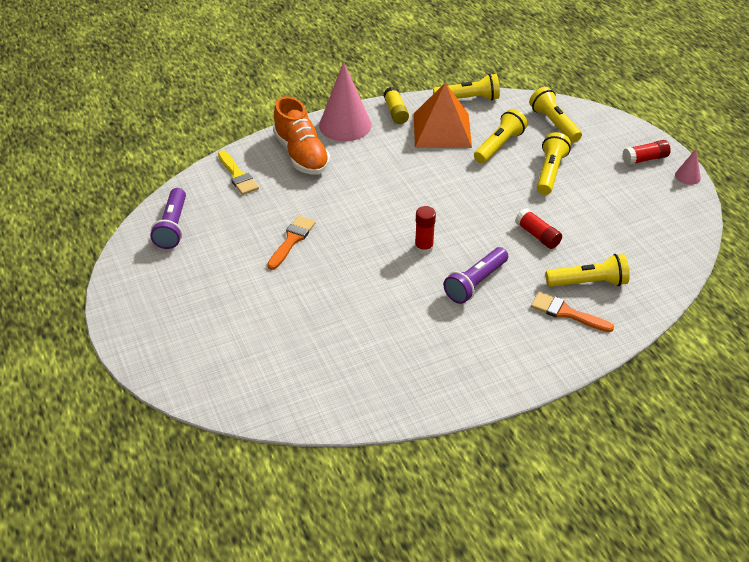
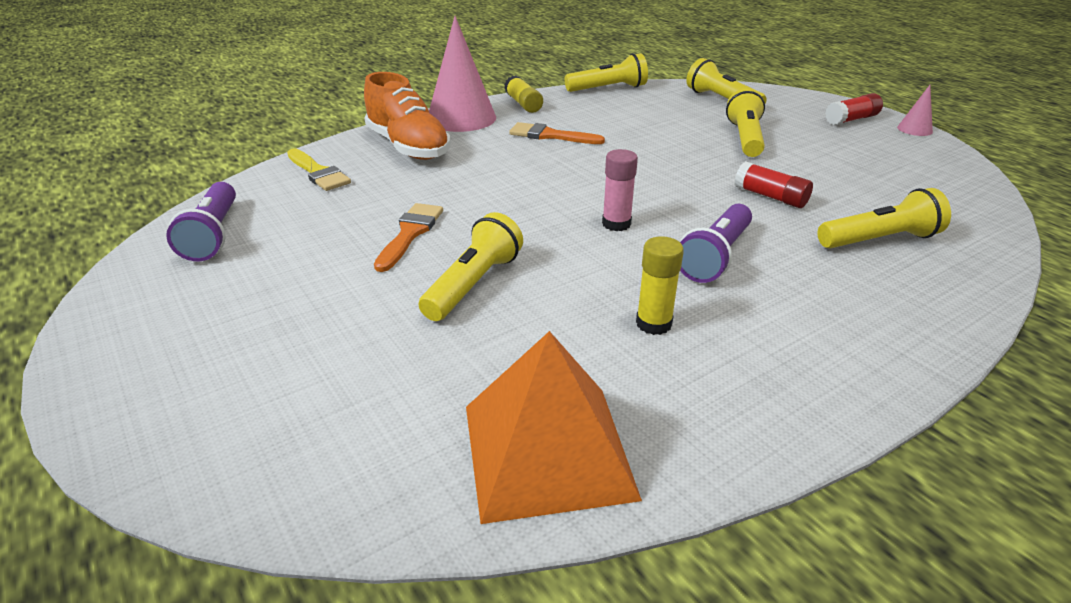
camera: 10 degrees left, 10 degrees down
(418, 327) = (653, 323): none -> yellow glue stick
(424, 247) = (616, 224): red glue stick -> pink glue stick
(442, 130) = (588, 114): orange pyramid -> orange pyramid (548, 450)
(499, 145) = (666, 121): yellow flashlight -> yellow flashlight (473, 284)
(566, 313) = (876, 279): orange brush -> orange brush (550, 135)

